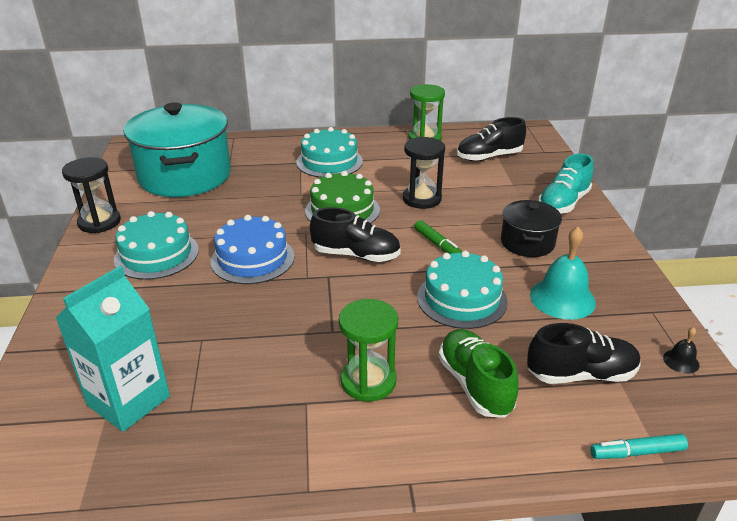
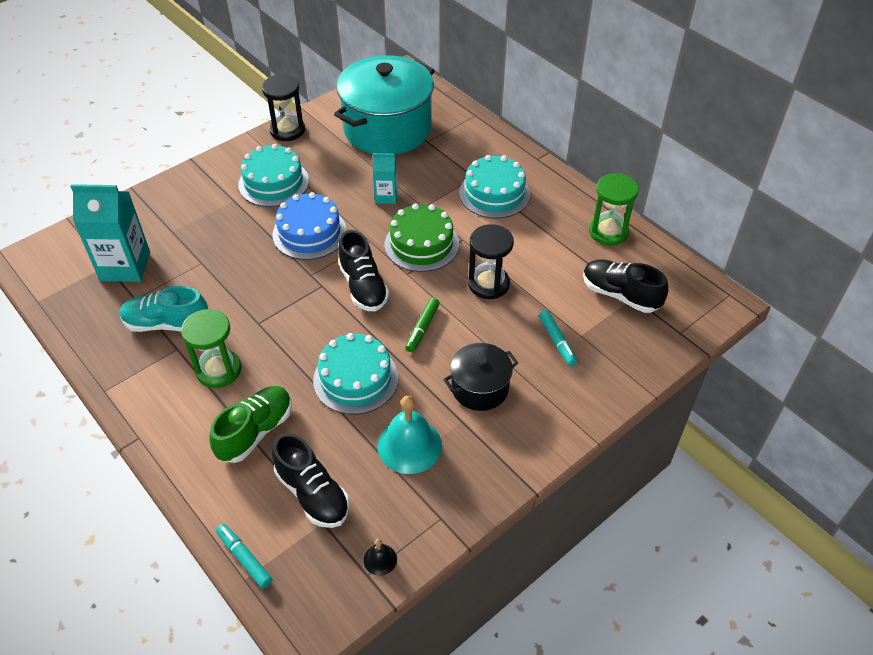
camera: 55 degrees right, 15 degrees up
(264, 205) = (386, 196): none -> turquoise carton
(509, 195) = (557, 341): none -> turquoise marker
(563, 203) = (580, 388): turquoise shoe -> turquoise shoe (167, 323)

